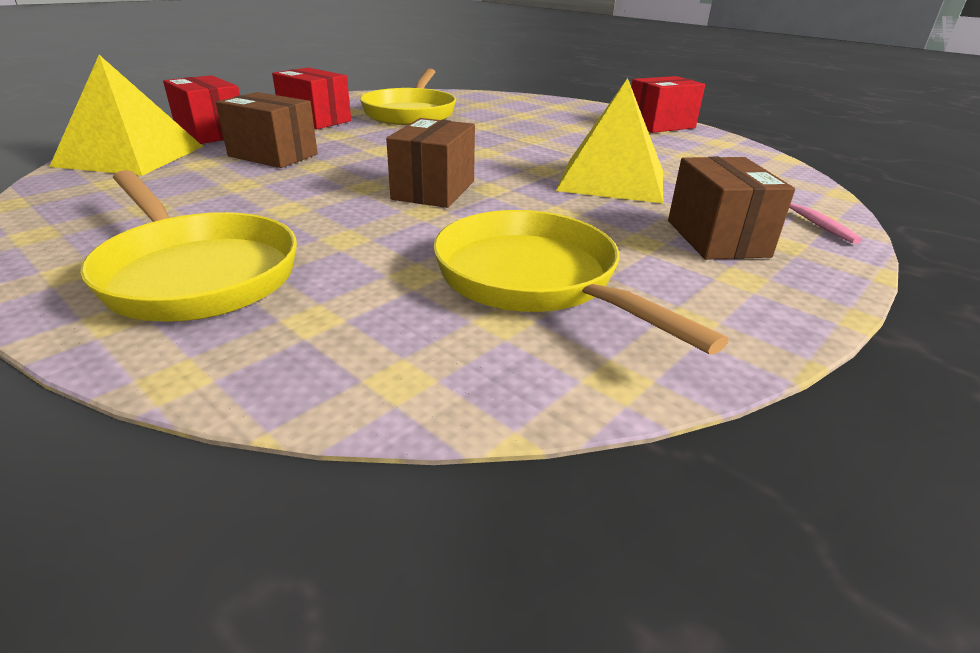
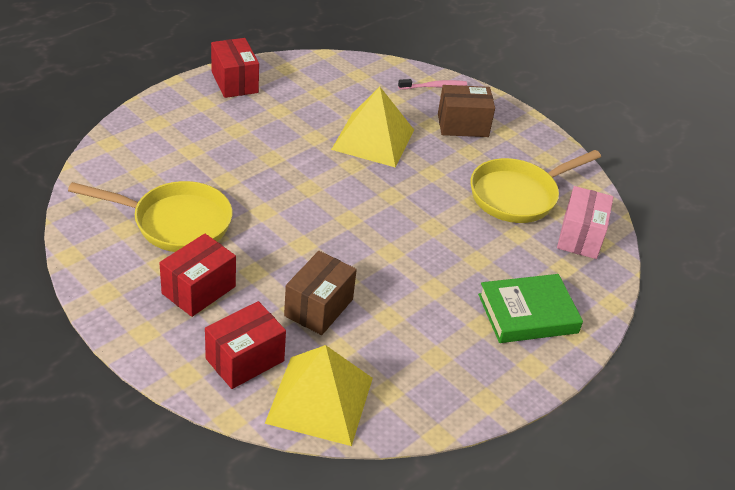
camera: 90 degrees left, 10 degrees up
(196, 273) = (528, 313): yellow pan -> green book
(415, 348) = (580, 237): none -> pink box
(433, 190) = (397, 220): brown box -> none

